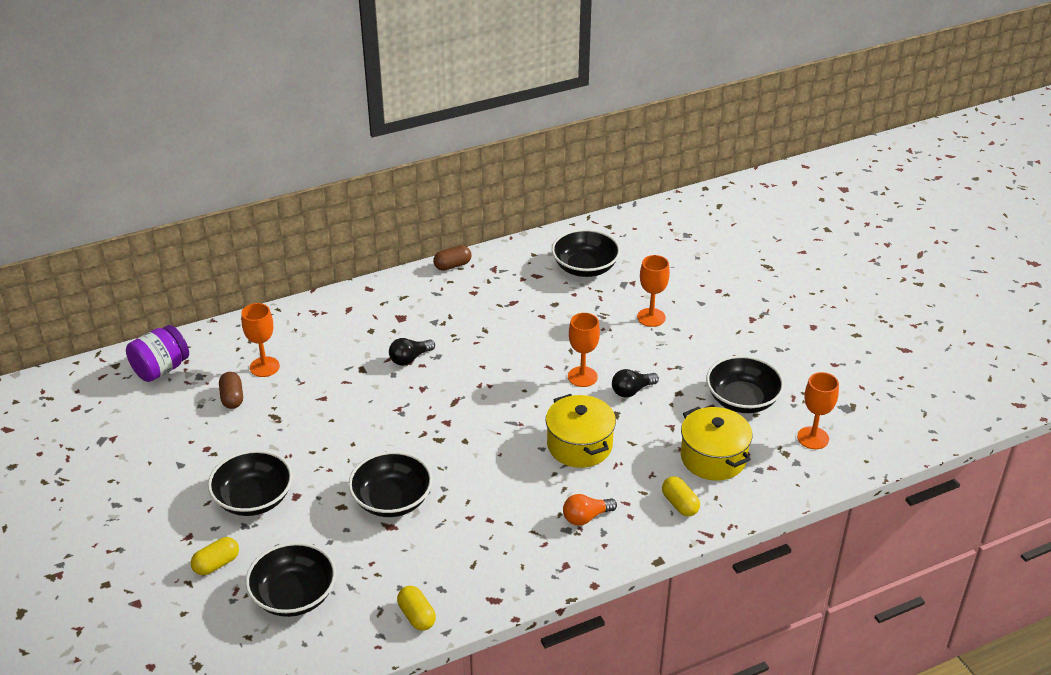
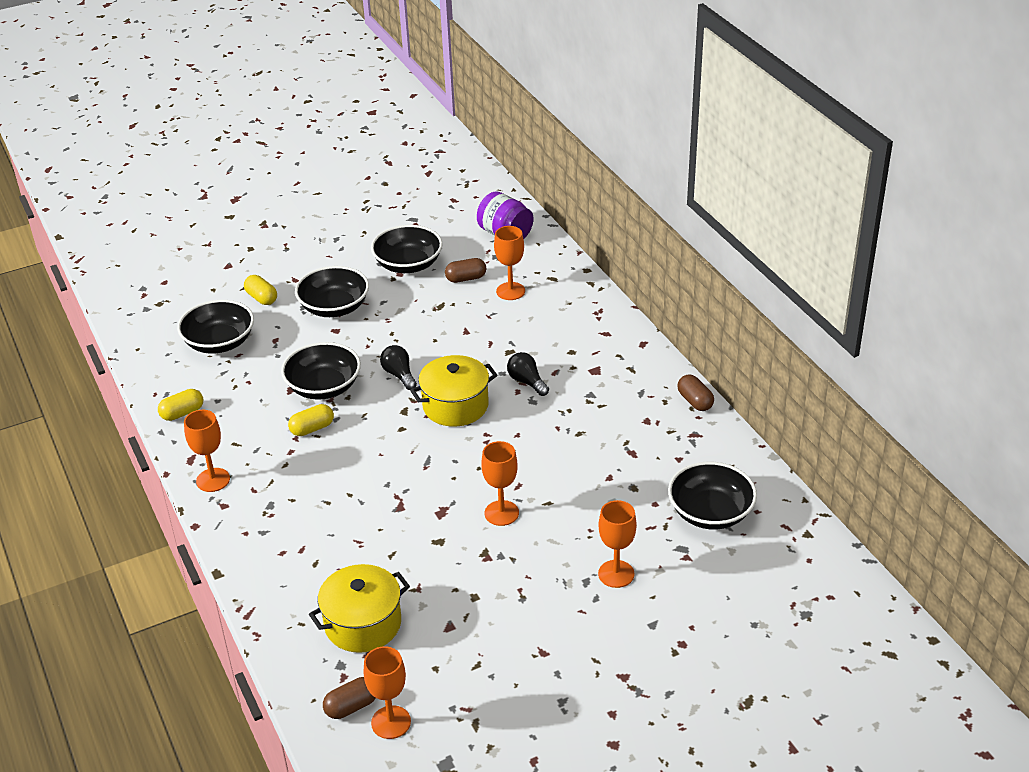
camera: 90 degrees right, 0 degrees up
(528, 577) = (213, 480): none -> orange goblet
(579, 445) = (389, 512): yellow pot -> yellow pot (455, 406)
(586, 517) = (284, 519): orange light bulb -> none
(632, 391) = (477, 555): black light bulb -> black light bulb (399, 375)
(680, 504) = (294, 592): yellow capsule -> yellow capsule (312, 428)
(742, 400) = (462, 656): black bowl -> black bowl (408, 264)
(801, 461) = (351, 706): none -> brown capsule

